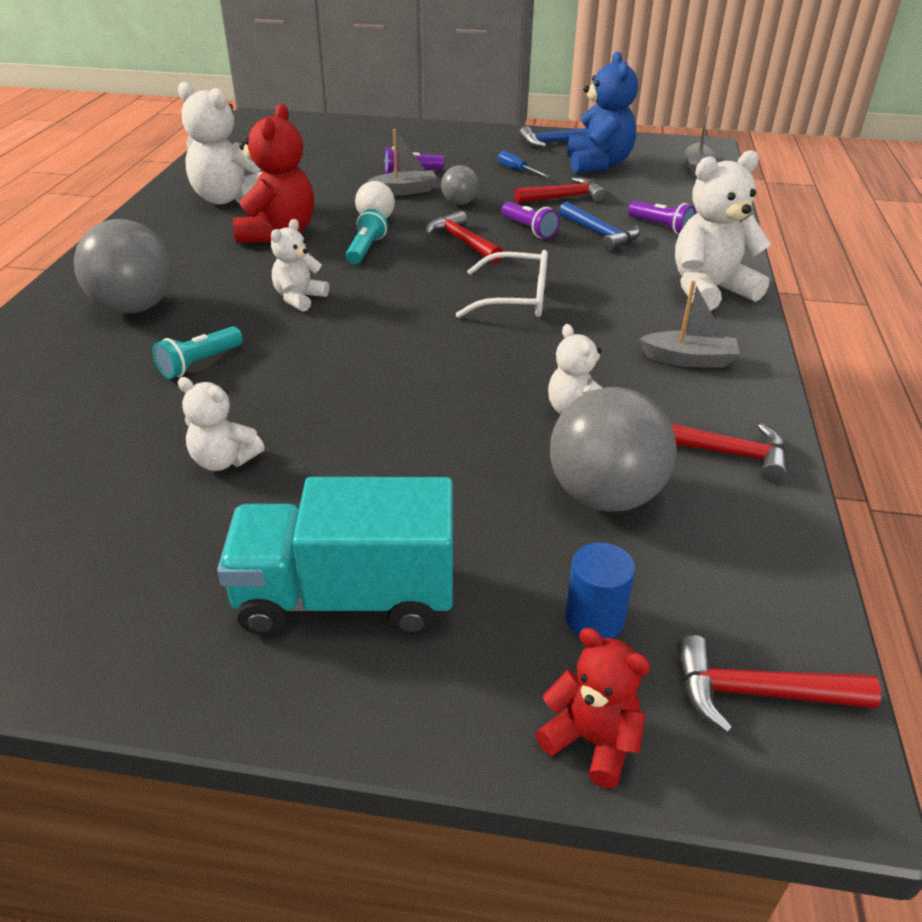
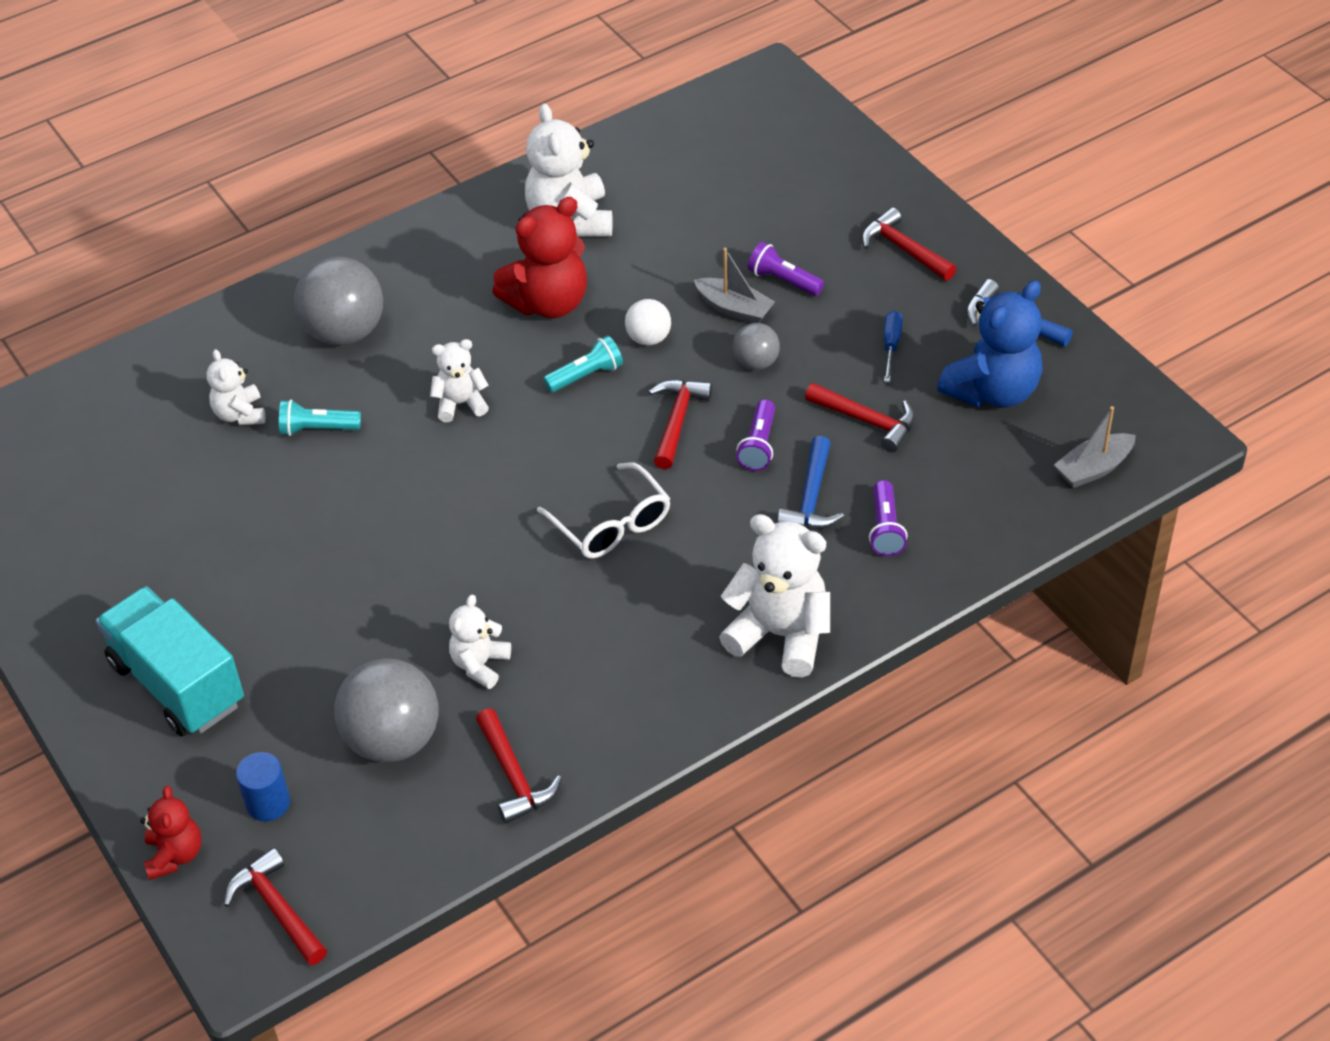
camera: 50 degrees right, 10 degrees up
(224, 460) = (233, 533): white teddy bear -> white teddy bear (240, 414)
(452, 141) = (904, 249): none -> red hammer
(689, 359) = (633, 687): grey boat -> none

